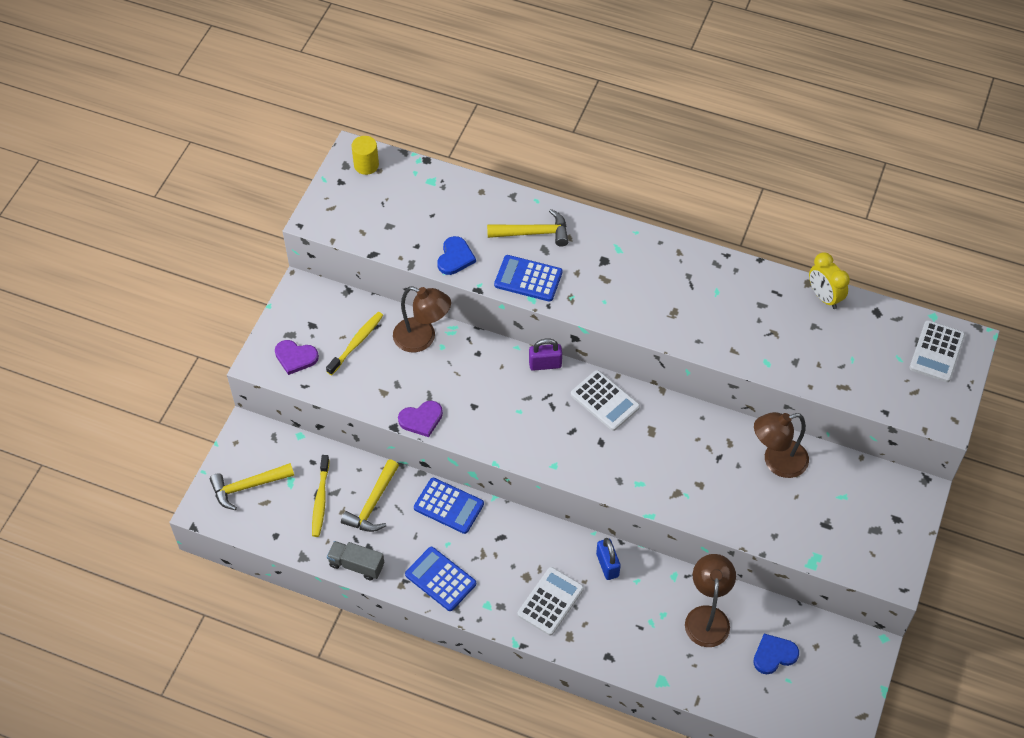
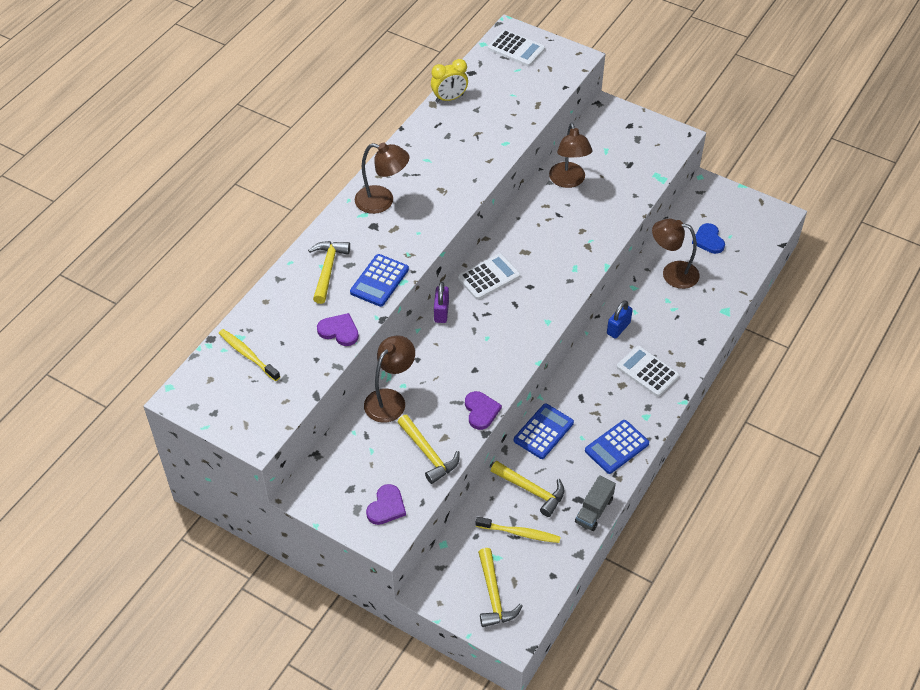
camera: 80 degrees left, 5 degrees down
(356, 343) = (381, 453): yellow toothbrush -> yellow toothbrush (247, 355)
(361, 382) = (428, 454): none -> yellow hammer
(366, 165) = (199, 388): yellow cylinder -> none
(455, 257) = (339, 331): blue heart -> purple heart
(607, 565) = (618, 328): blue padlock -> blue padlock turned 45 degrees counterclockwise
(641, 262) = (382, 201): none -> brown lamp

